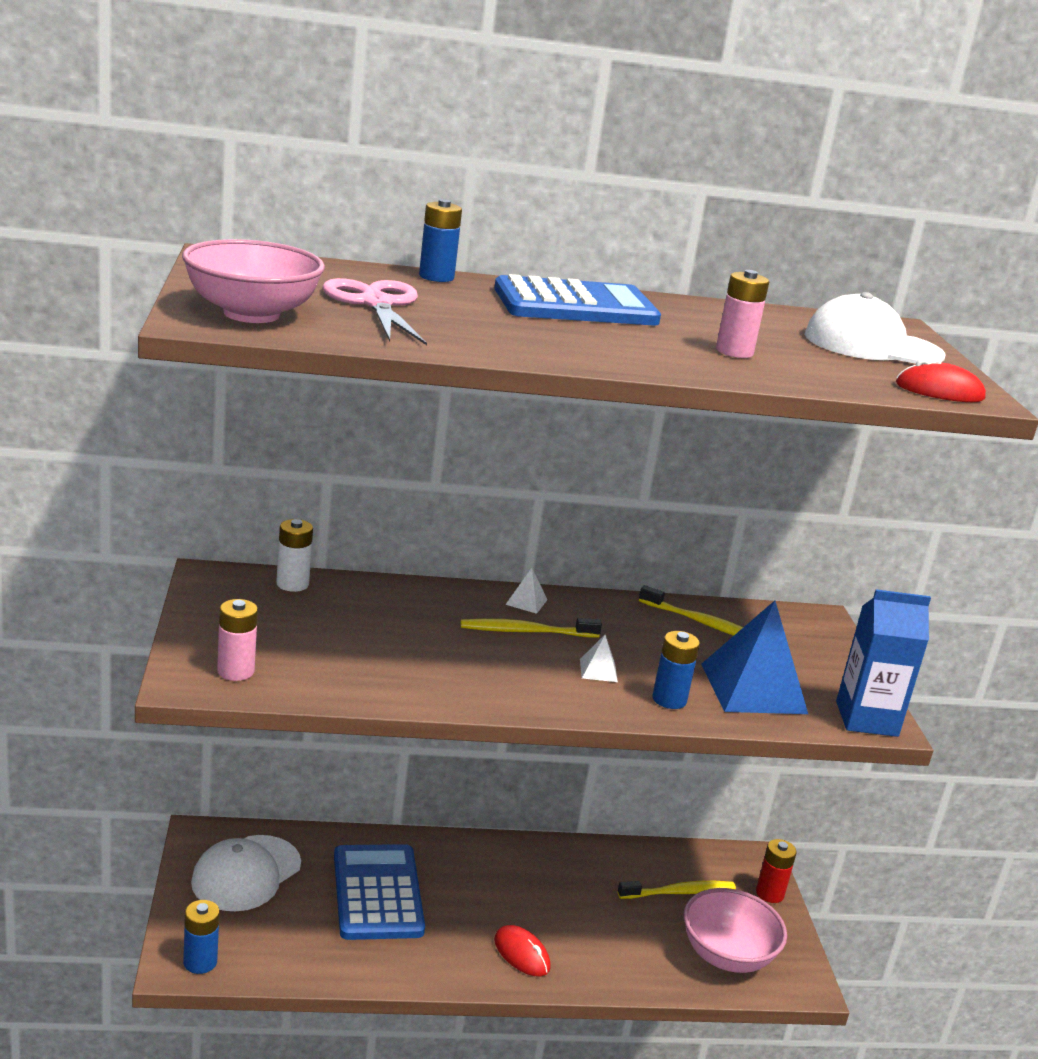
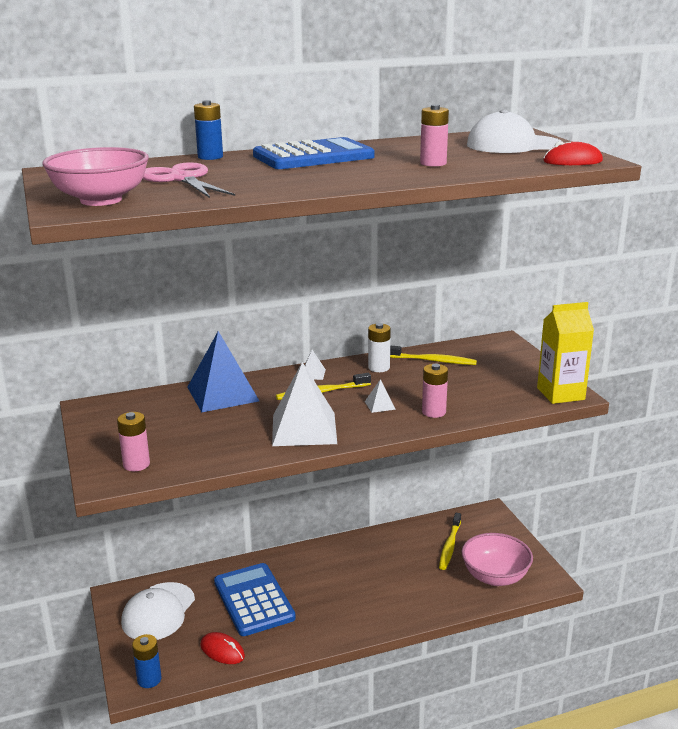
camera: 10 degrees left, 0 degrees up
(292, 584) = (149, 399): white battery -> white battery (379, 368)
(478, 678) = (304, 429): none -> white pyramid
(521, 954) = (365, 612): red mouse -> red mouse (222, 651)
(669, 699) = (433, 412): blue battery -> pink battery
(679, 892) = (449, 546): yellow toothbrush -> yellow toothbrush turned 135 degrees clockwise
(753, 688) = (482, 392): blue pyramid -> blue pyramid (222, 394)
(769, 893) = (506, 531): red battery -> none
(866, 719) = (560, 394): blue carton -> yellow carton

